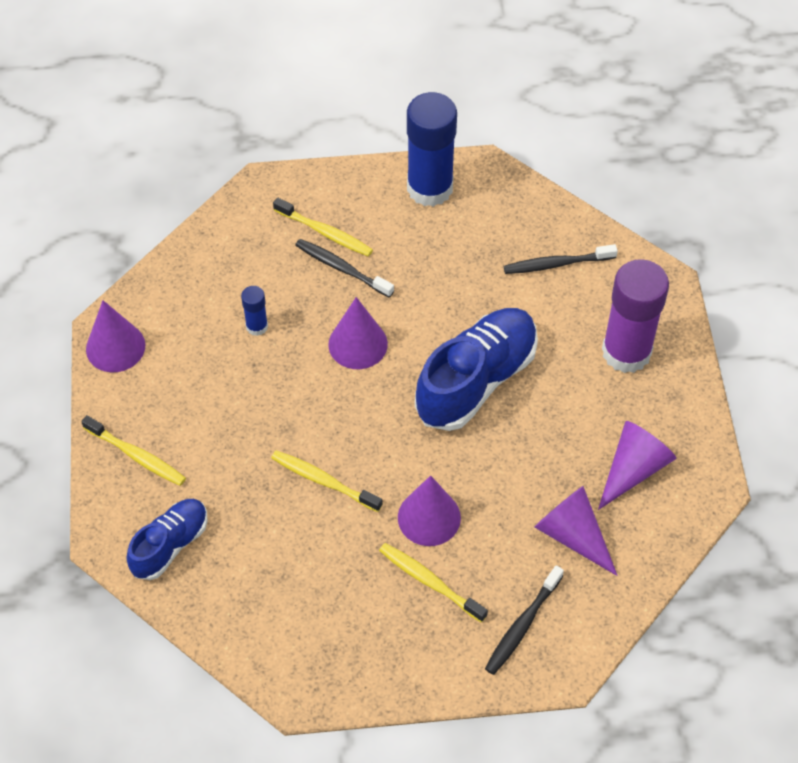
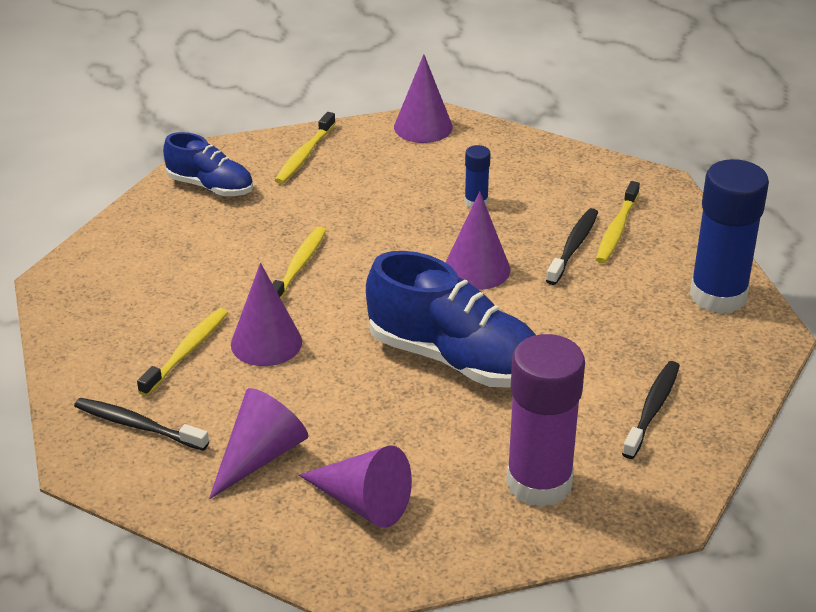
camera: 80 degrees right, 20 degrees down
(556, 264) = (652, 409): black toothbrush -> black toothbrush turned 45 degrees clockwise

